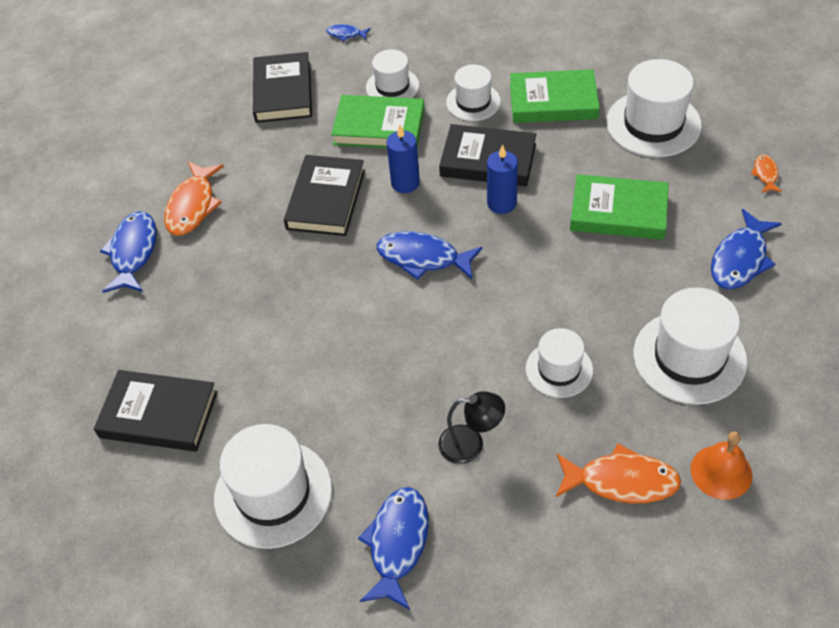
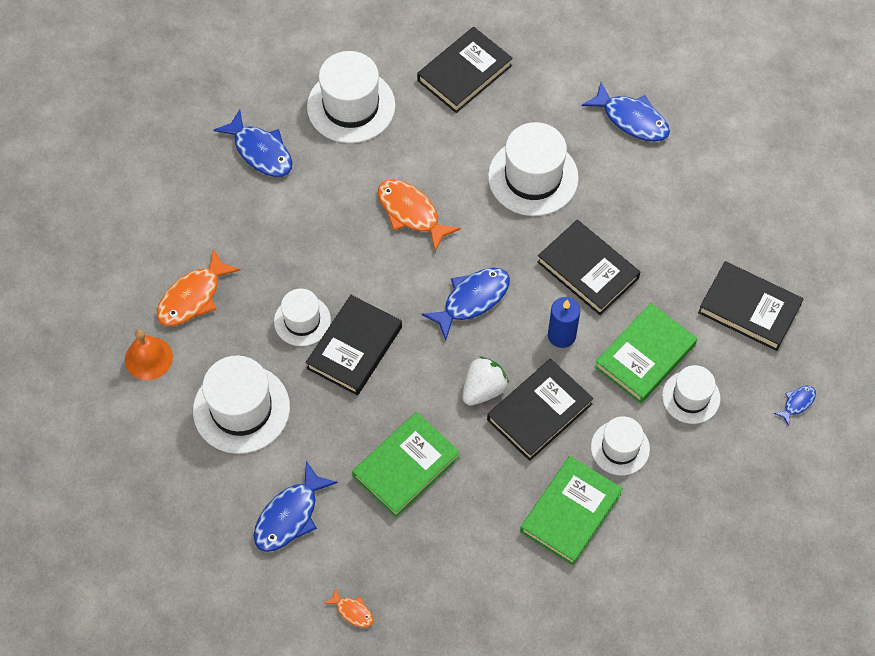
camera: 120 degrees right, 10 degrees up
(192, 206) = (653, 178): orange fish -> orange fish (411, 213)
(471, 444) = (292, 231): black lamp -> none
(501, 203) = (483, 389): blue candle -> white strawberry
(547, 312) = (354, 348): none -> black book
(653, 124) = (479, 572): white hat -> white hat (533, 177)
(740, 259) = (290, 515): blue fish -> blue fish turned 120 degrees counterclockwise

